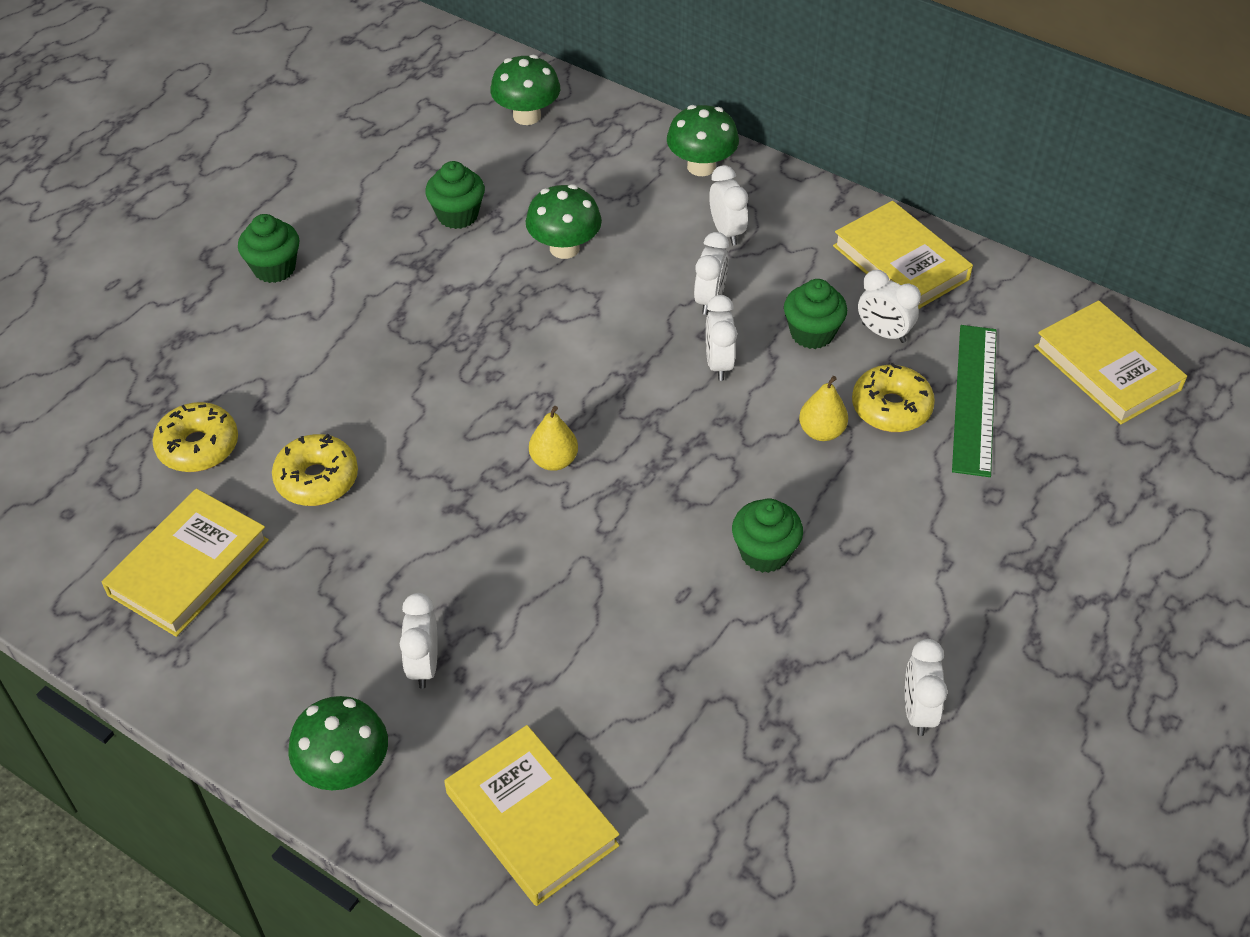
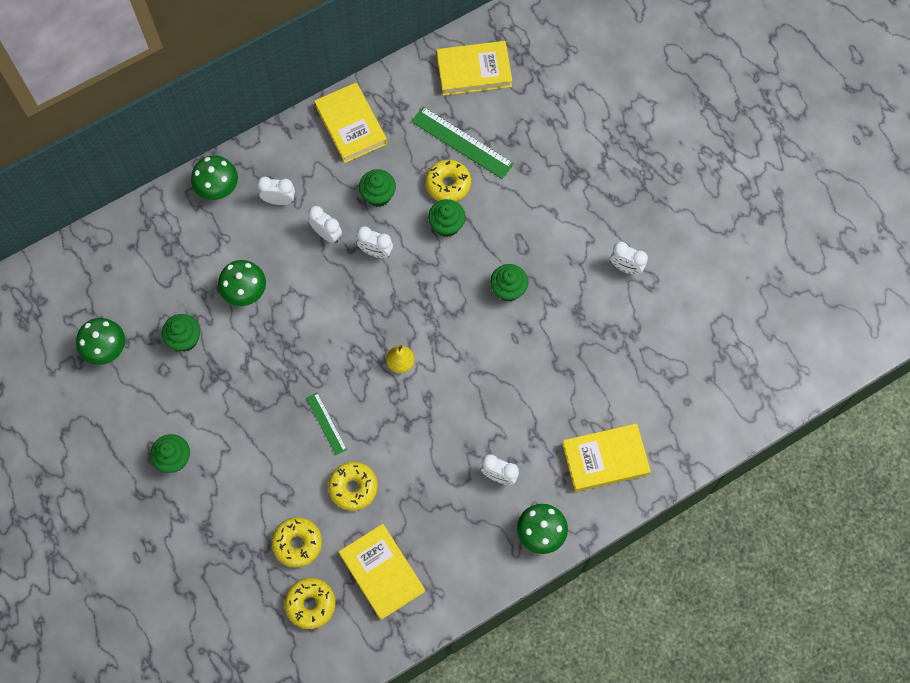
camera: 65 degrees left, 20 degrees up
(105, 498) = (310, 604): none -> yellow donut
(407, 409) = (326, 423): none -> green ruler
(527, 116) = (116, 264): green mushroom -> green mushroom (106, 349)
(821, 431) = (447, 225): yellow pear -> green cupcake
(883, 333) = (396, 160): white clock -> none
(900, 263) = (351, 125): yellow book -> yellow book turned 75 degrees clockwise

